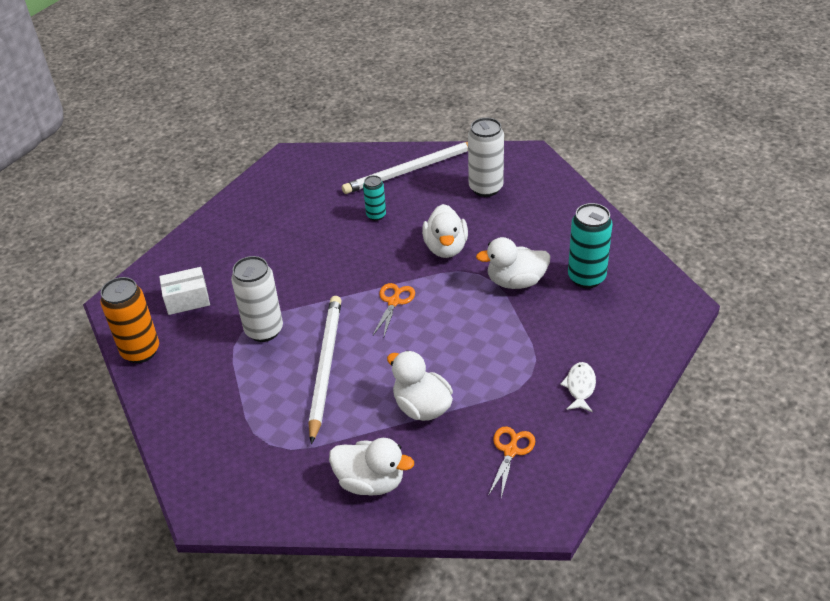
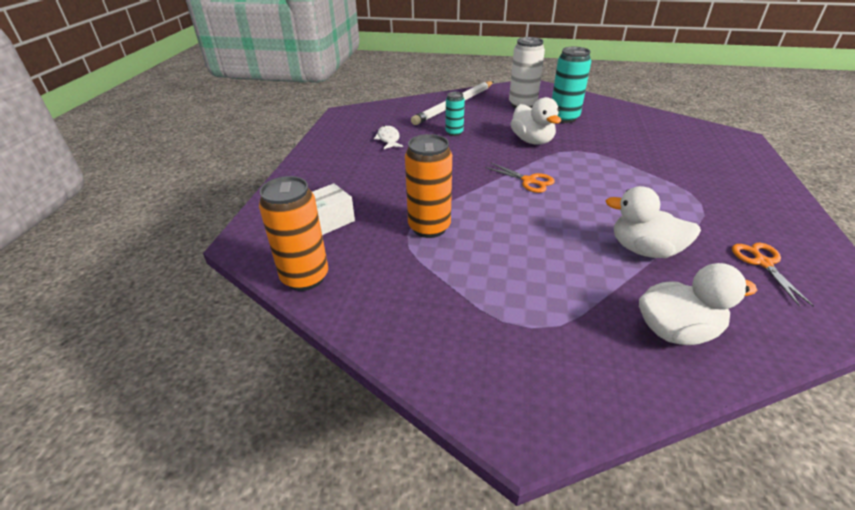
camera: 25 degrees left, 5 degrees down
(264, 330) = (429, 227): white can -> orange can
(325, 367) = (519, 241): white pencil -> none
(394, 301) = (529, 181): orange scissors -> orange scissors turned 135 degrees clockwise
(516, 281) = (610, 149): white duck -> none
(580, 387) = (748, 202): white fish -> white fish (388, 139)
(586, 277) = (657, 137): turquoise can -> turquoise can (564, 118)

